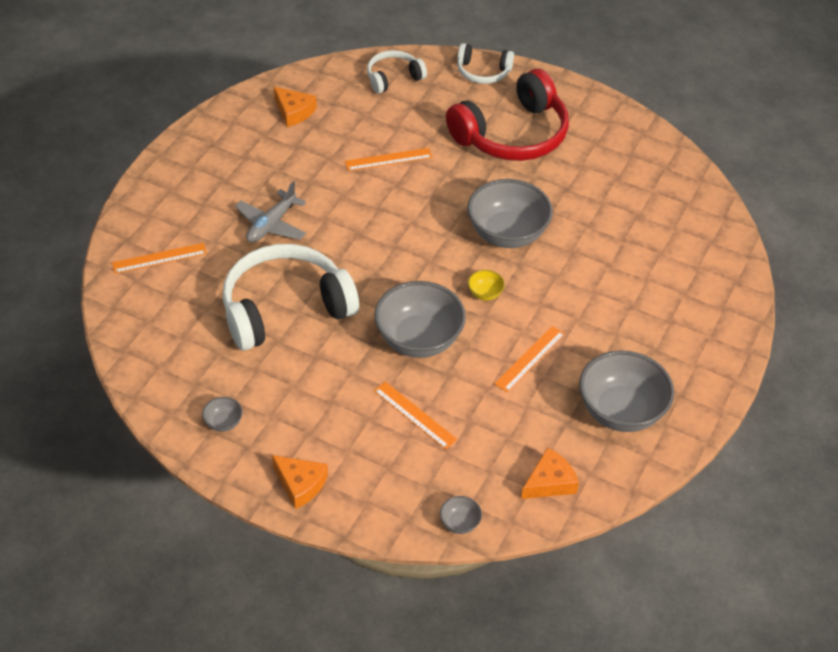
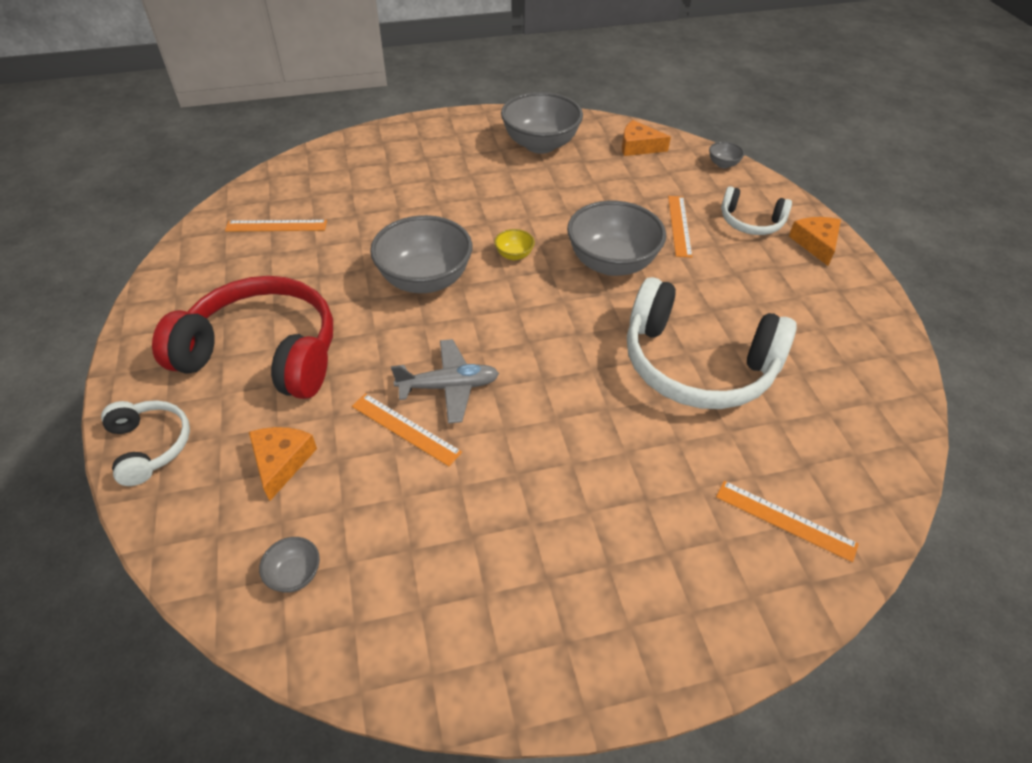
camera: 130 degrees left, 0 degrees up
(223, 423) = (845, 317): grey bowl -> grey bowl (295, 574)
(271, 225) = (617, 457): grey plane -> grey plane (449, 387)
(294, 112) = (406, 596): orange cheese -> orange cheese (281, 462)
(393, 78) = (233, 532): white headphones -> white headphones (750, 222)
(530, 358) = (549, 200): orange ruler -> orange ruler (276, 226)

